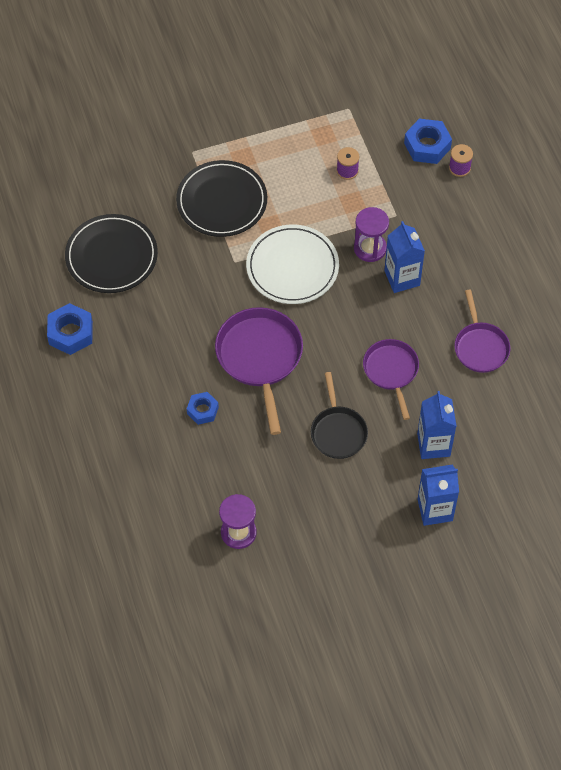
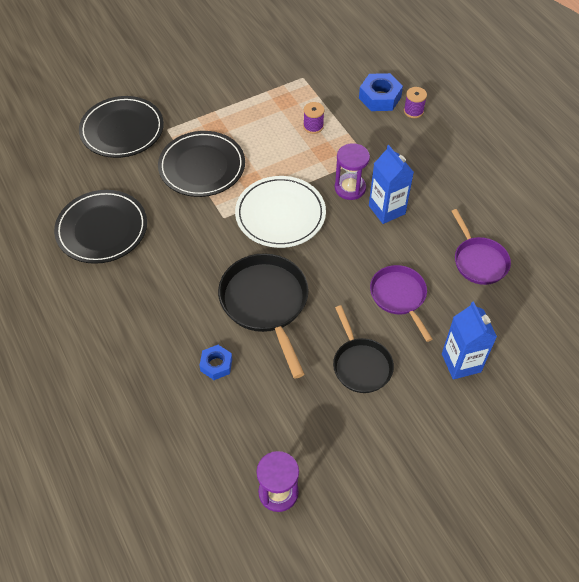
camera: 10 degrees left, 5 degrees down
(70, 333) = (68, 307): blue nut -> none
(145, 146) = (122, 130): none -> black plate
(260, 358) = (266, 303): purple pan -> black pan
(435, 510) = (482, 431): blue carton -> none

